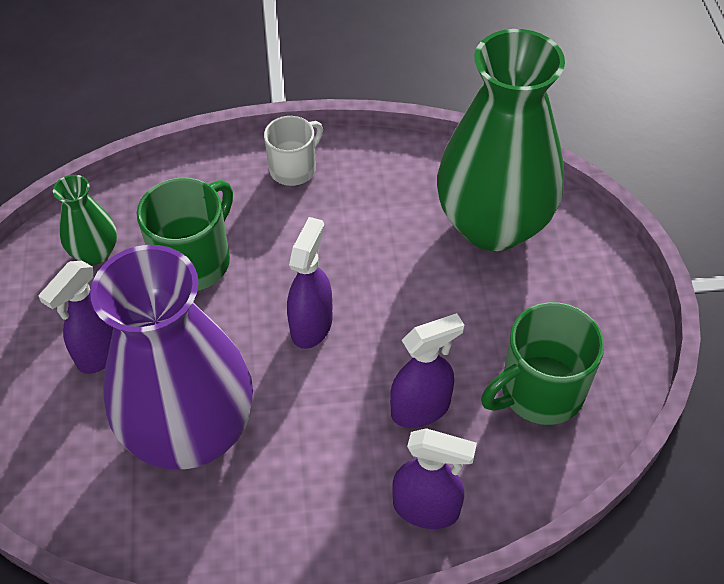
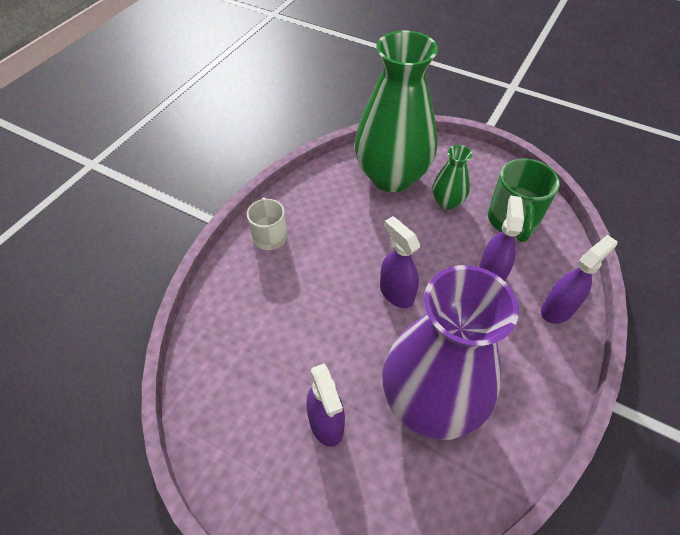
camera: 55 degrees left, 0 degrees up
(95, 252) = (235, 383): green vase -> green vase (447, 202)
(194, 261) = (295, 327): green mug -> none

